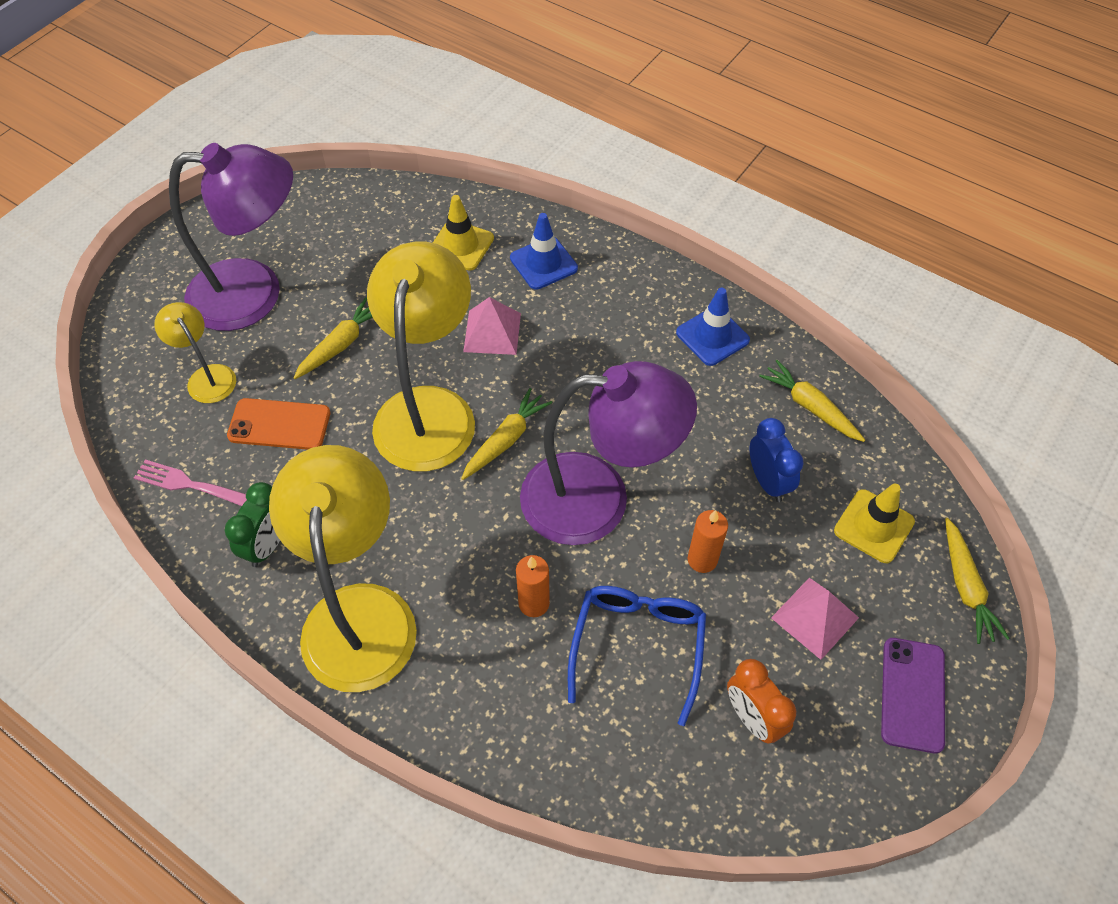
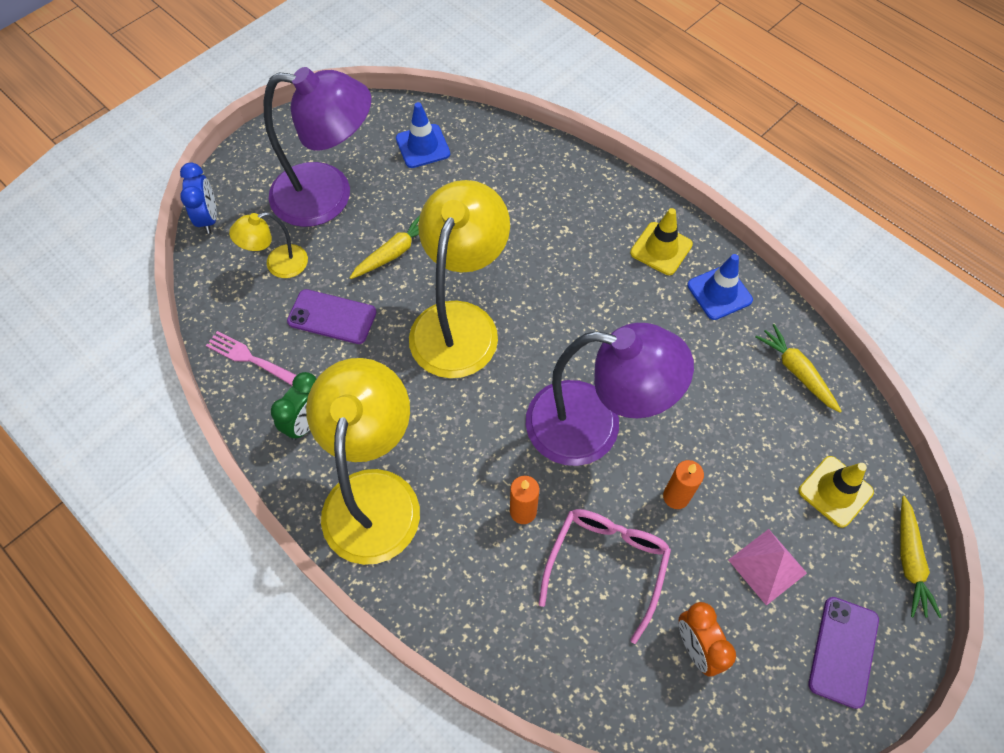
camera: 10 degrees right, 5 degrees up
(207, 376) = (278, 265): yellow lamp -> yellow lamp turned 90 degrees counterclockwise
(279, 424) = (332, 317): orange phone -> purple phone
(461, 245) = (510, 177): yellow traffic cone -> yellow traffic cone (661, 249)
(492, 332) = (525, 260): pink pyramid -> none
(506, 439) = (522, 360): yellow carrot -> none
(543, 263) = (580, 203): blue traffic cone -> blue traffic cone (423, 146)
(637, 646) = (606, 565): blue glasses -> pink glasses
(768, 481) = (746, 435): blue clock -> blue clock (208, 218)

